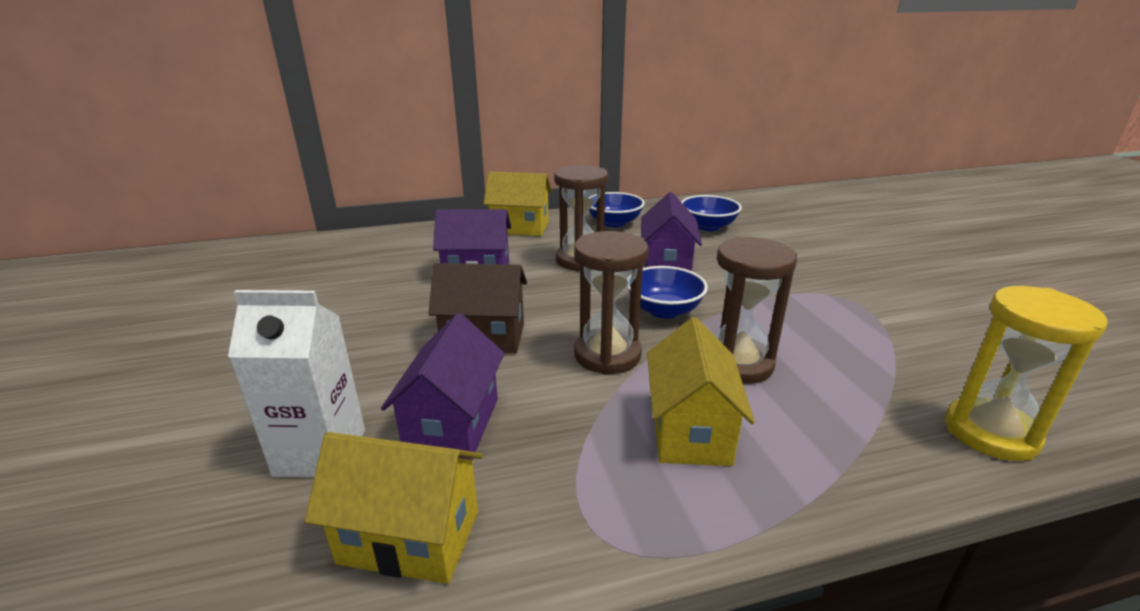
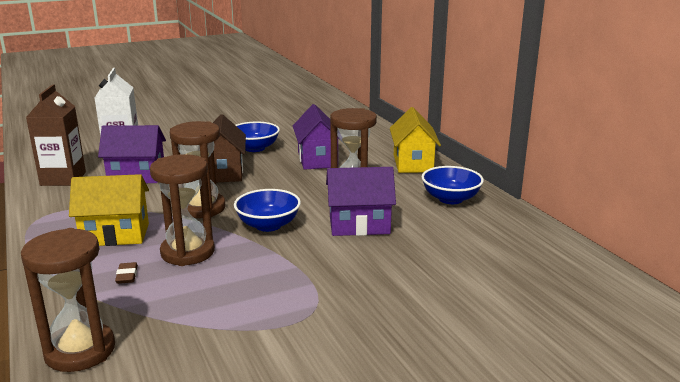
camera: 80 degrees right, 5 degrees down
(410, 537) = (63, 179): yellow house -> brown carton
(708, 226) = (473, 246): blue bowl -> blue bowl (254, 148)
(810, 409) = (127, 276): none -> brown eraser
(990, 433) = (80, 351): yellow hourglass -> brown hourglass

